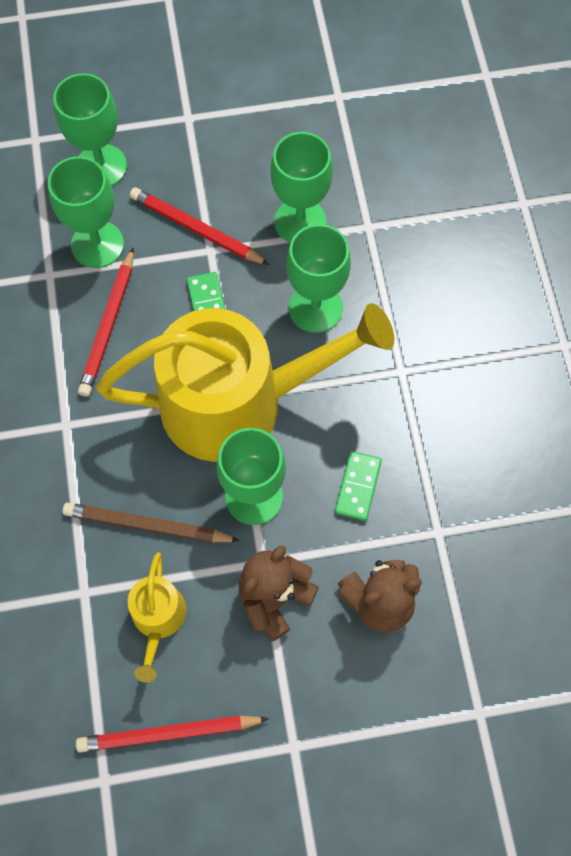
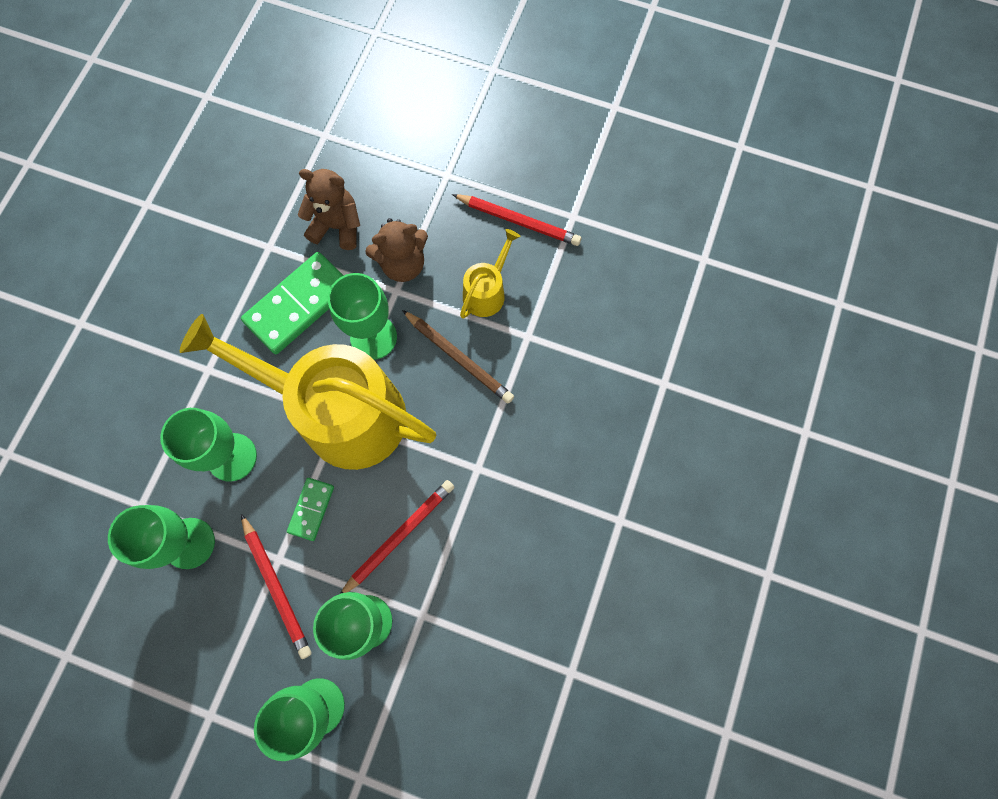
camera: 150 degrees left, 5 degrees up
(358, 487) = (298, 305): green domino -> green domino, size x1.93

